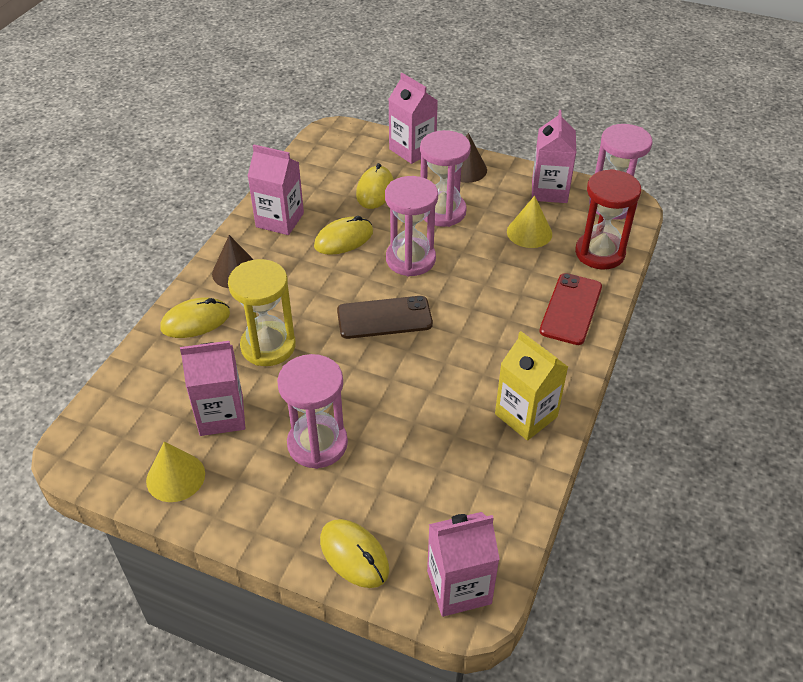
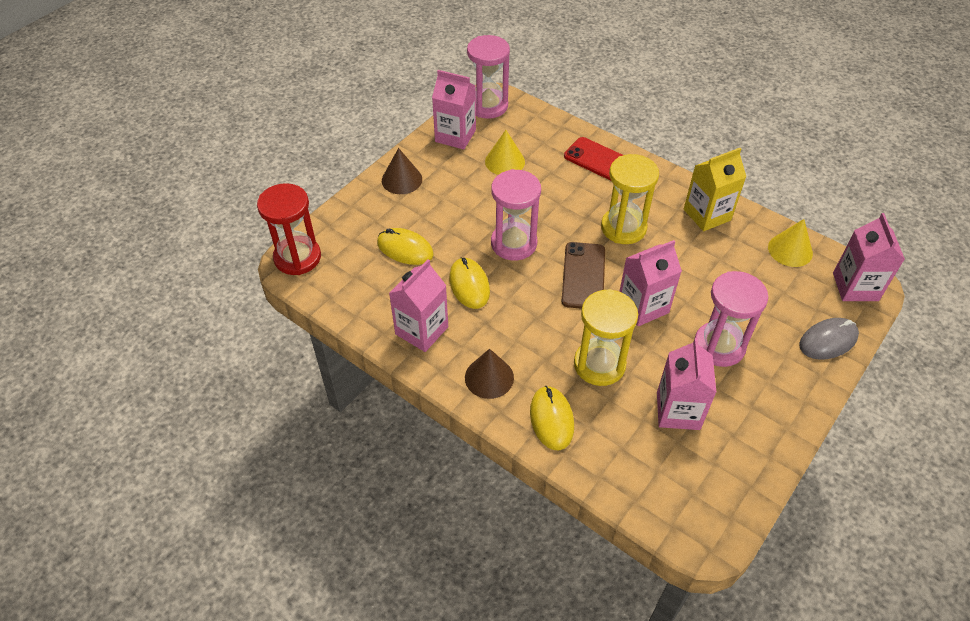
camera: 75 degrees left, 5 degrees up
(175, 477) = (744, 453): yellow cone -> yellow cone (790, 250)
(354, 555) = (828, 341): yellow mouse -> grey mouse
(412, 150) = (354, 209): pink carton -> pink carton (643, 306)
(442, 212) = (456, 209): pink hourglass -> none
(469, 341) = (623, 228): none -> yellow hourglass
(600, 253) = (543, 129): red hourglass -> red hourglass (297, 257)

